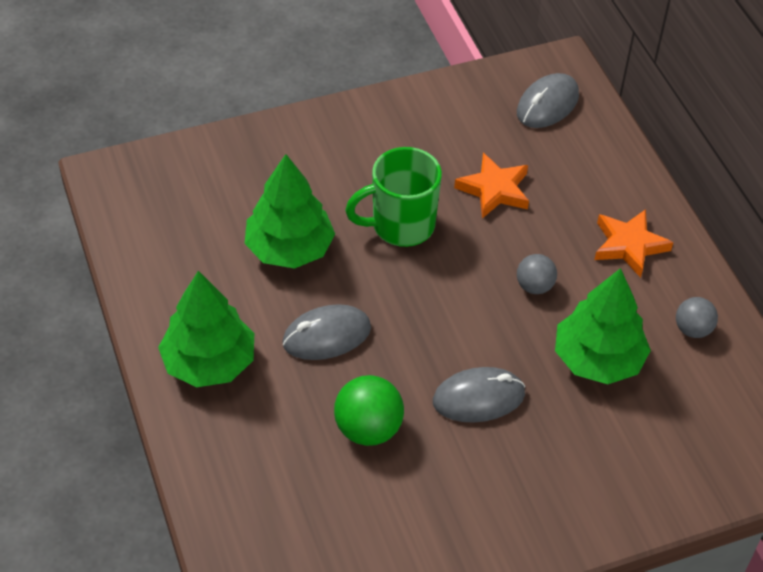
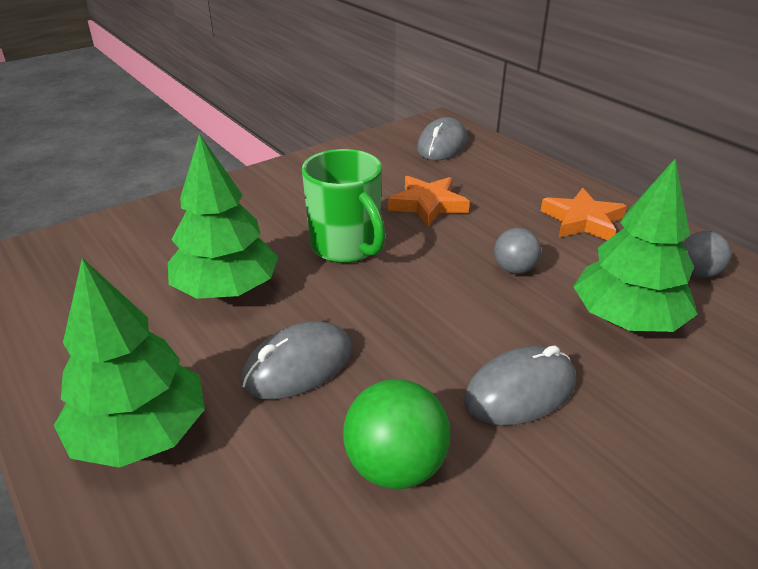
camera: 15 degrees left, 15 degrees down
(401, 226) = (346, 247): green mug -> green mug turned 90 degrees counterclockwise

